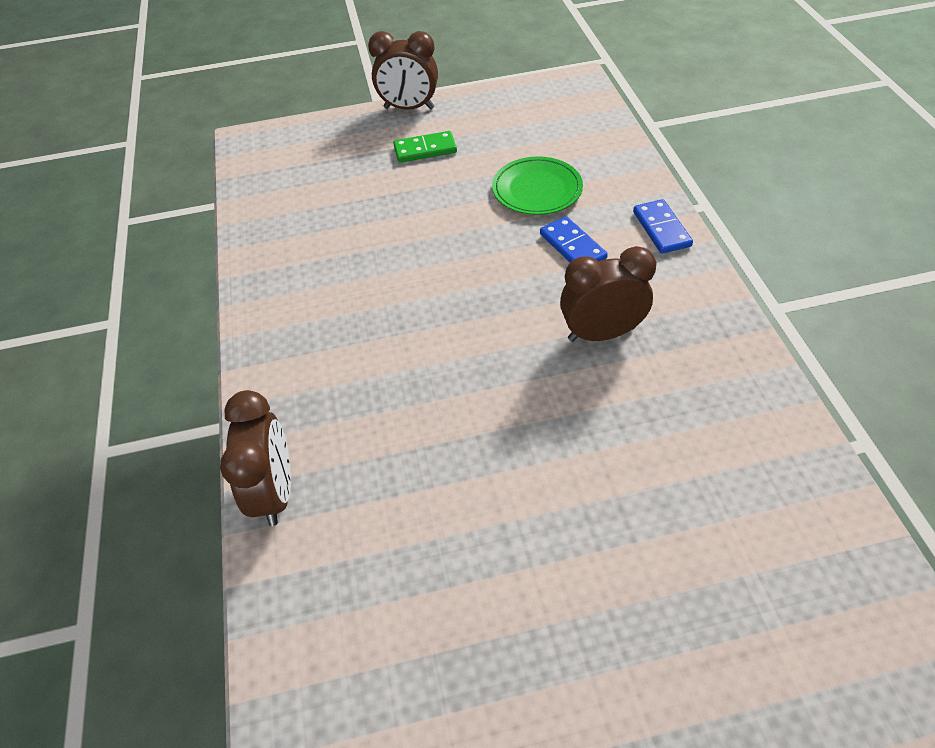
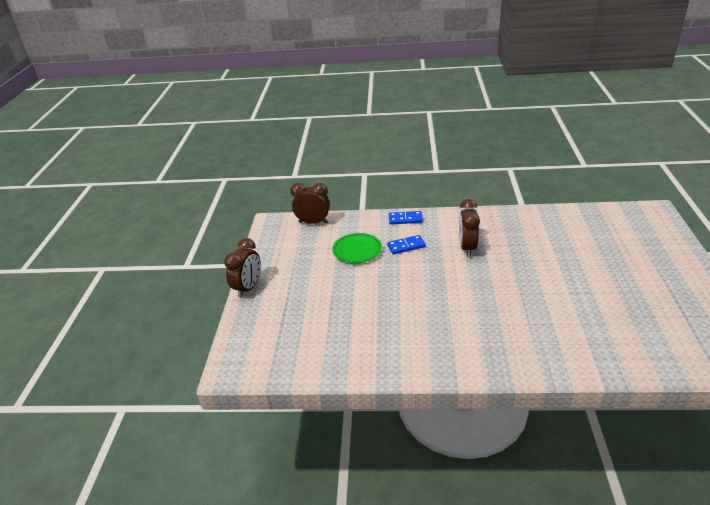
camera: 75 degrees left, 15 degrees down
(275, 492) = (548, 367): brown clock -> brown clock (313, 222)
(425, 149) = (296, 286): green domino -> none

